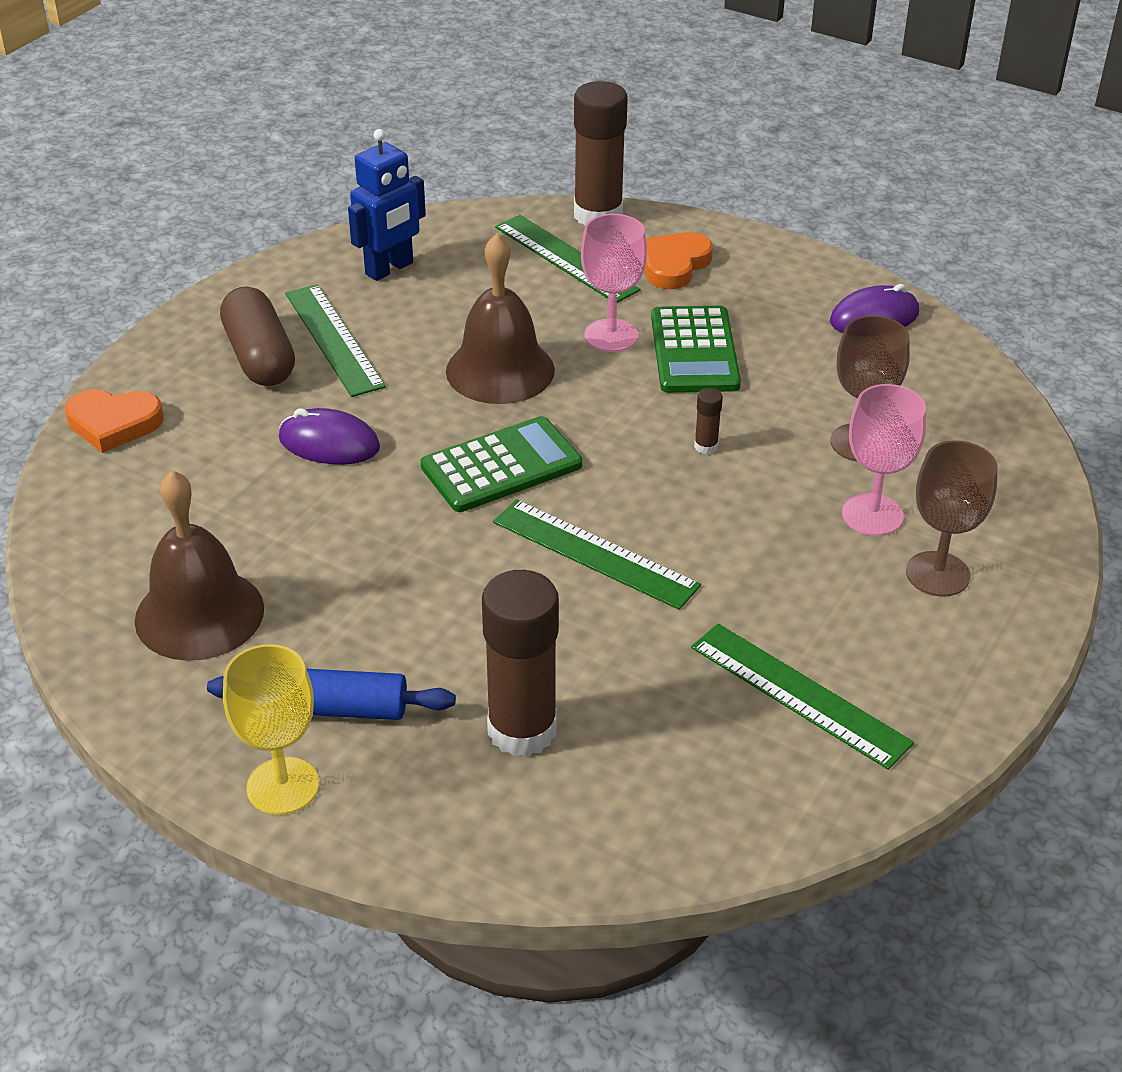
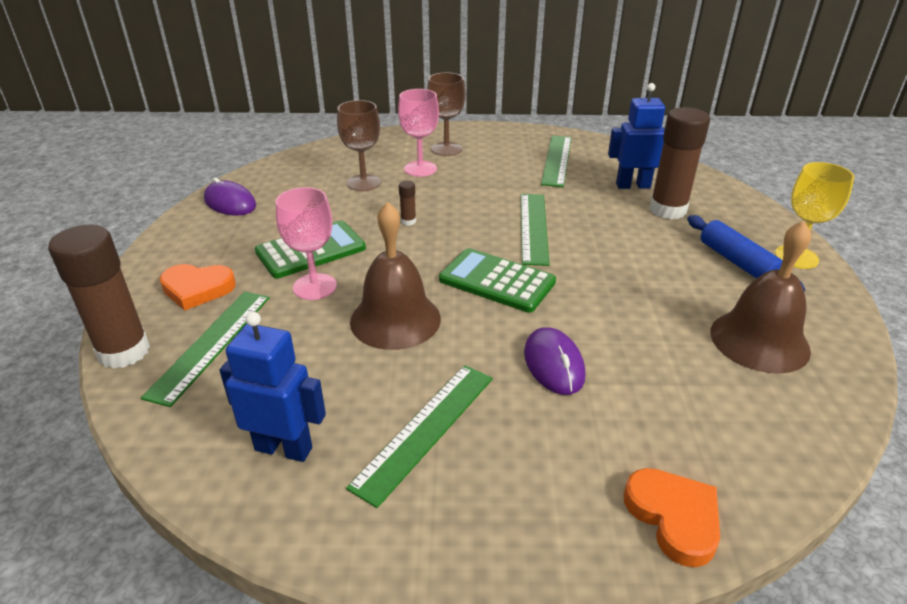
camera: 120 degrees left, 5 degrees down
(259, 357) = (491, 467): brown capsule -> none
(632, 739) = (633, 185): none -> blue robot

